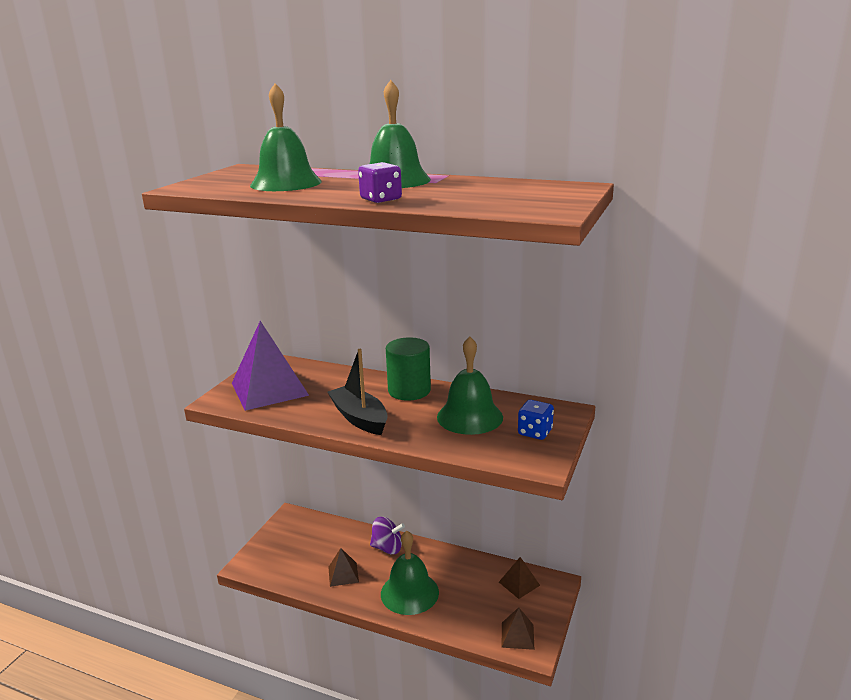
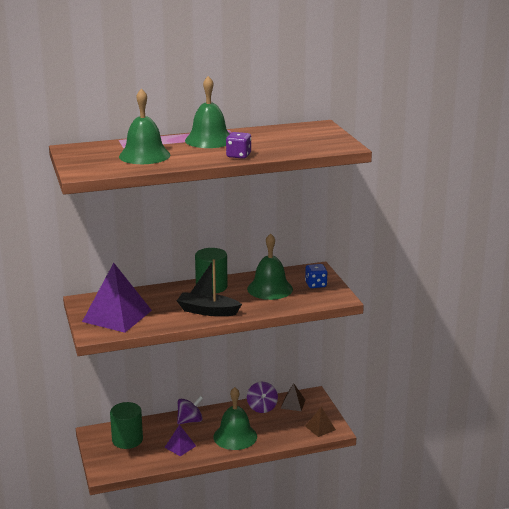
camera: 40 degrees left, 0 degrees up
(307, 539) = (127, 440): none -> green cylinder
(343, 574) = (180, 446): brown pyramid -> purple pyramid
(478, 570) = (262, 407): none -> purple spinning top

